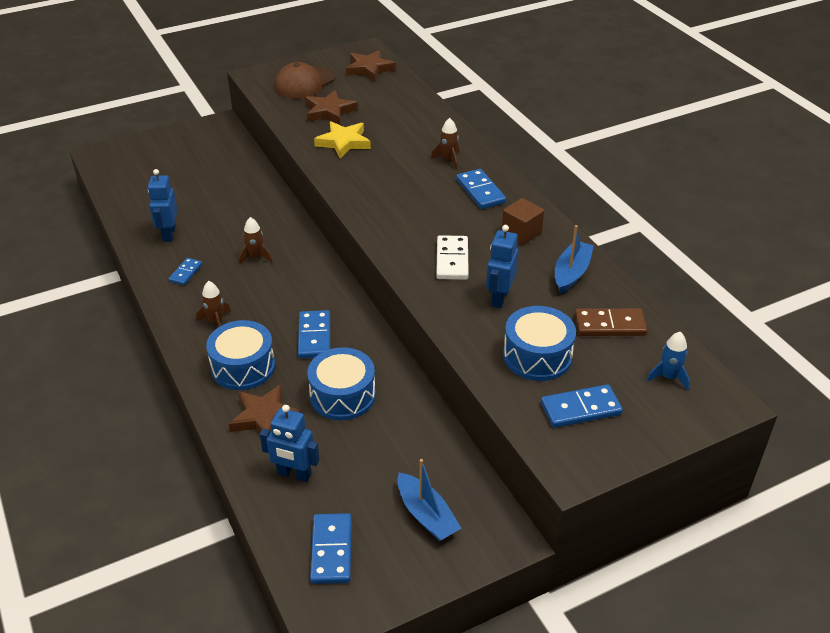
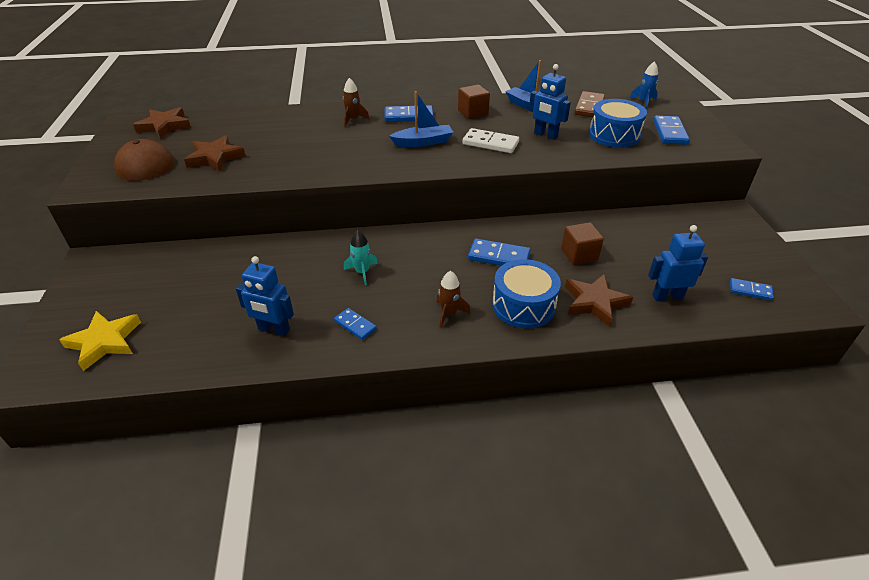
camera: 70 degrees left, 0 degrees up
(256, 257) = (362, 272): brown rocket -> turquoise rocket
(294, 474) = (667, 296): blue robot -> blue robot turned 135 degrees counterclockwise
(331, 550) = (750, 291): blue domino -> blue domino, size x0.62
(342, 395) = (579, 255): blue drum -> brown cube
(343, 142) = (278, 159): yellow star -> yellow star (104, 342)
(426, 515) = (713, 240): blue boat -> blue boat (423, 142)

